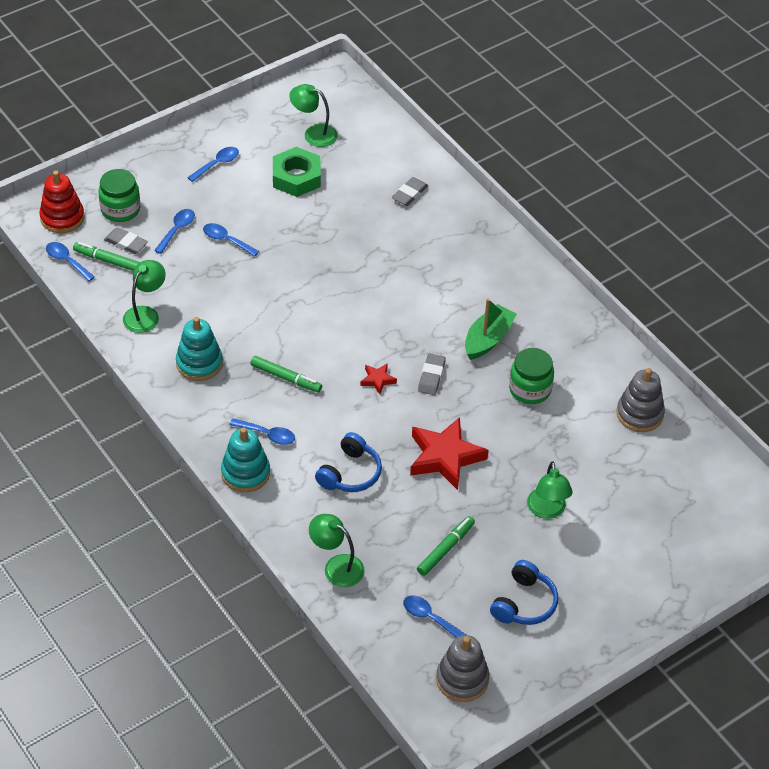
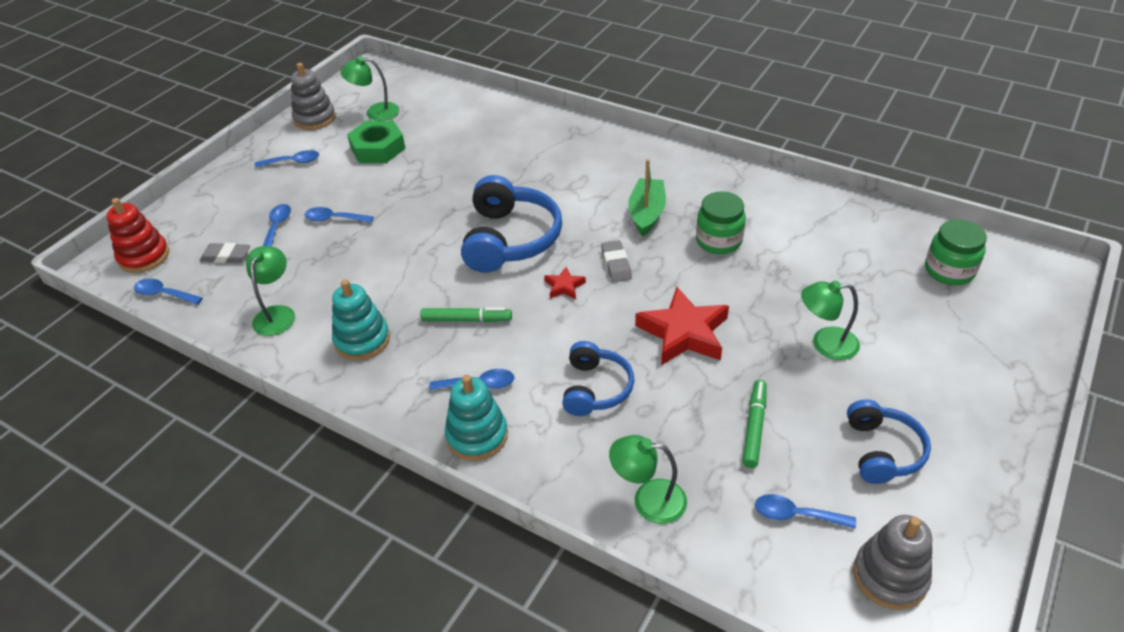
camera: 20 degrees left, 5 degrees down
(108, 261) = (212, 278): green marker -> none
(120, 209) = (207, 229): green jar -> green jar (949, 271)
(217, 164) = (293, 162): blue spoon -> blue spoon turned 60 degrees clockwise
(359, 318) = (510, 239): none -> blue headphones
(409, 194) = (493, 128): grey eraser -> none
(547, 510) = (825, 344): green lamp -> green lamp turned 120 degrees clockwise
(639, 414) = (835, 224): grey stacking toy -> grey stacking toy (315, 118)

